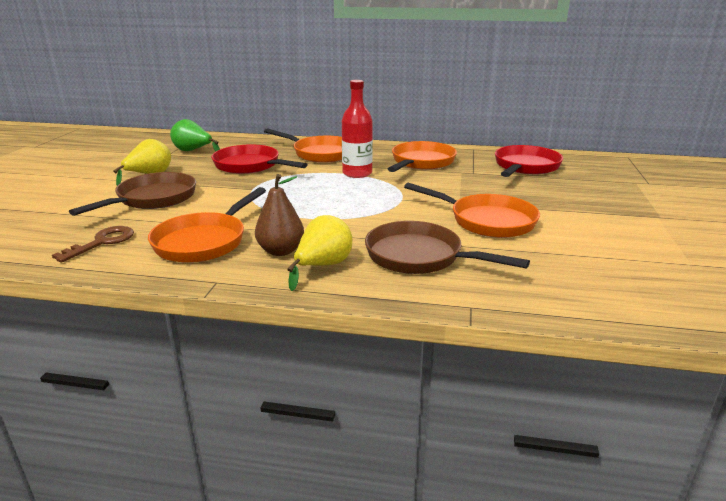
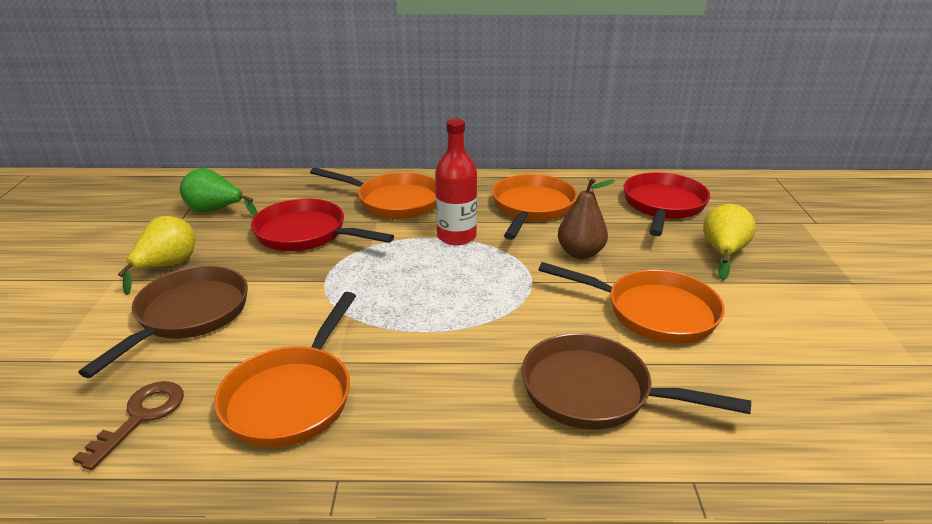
camera: 10 degrees left, 5 degrees up
(281, 251) = (407, 403): brown pear -> brown pear (580, 253)
(322, 266) = (474, 428): yellow pear -> yellow pear (723, 253)

